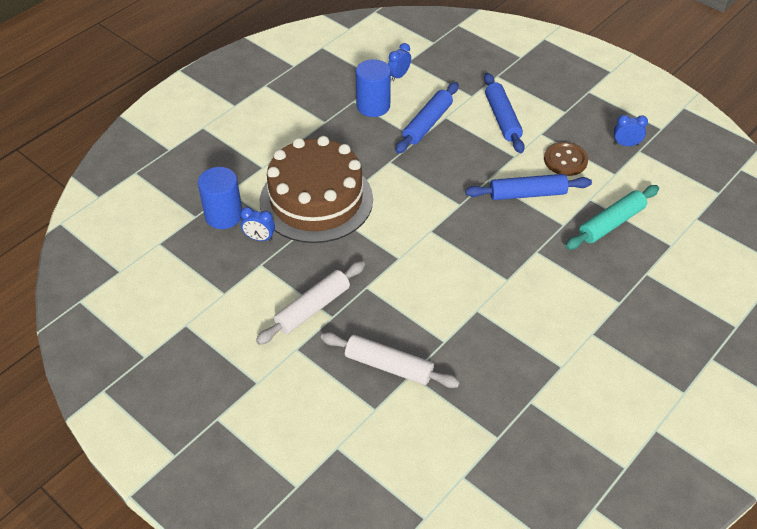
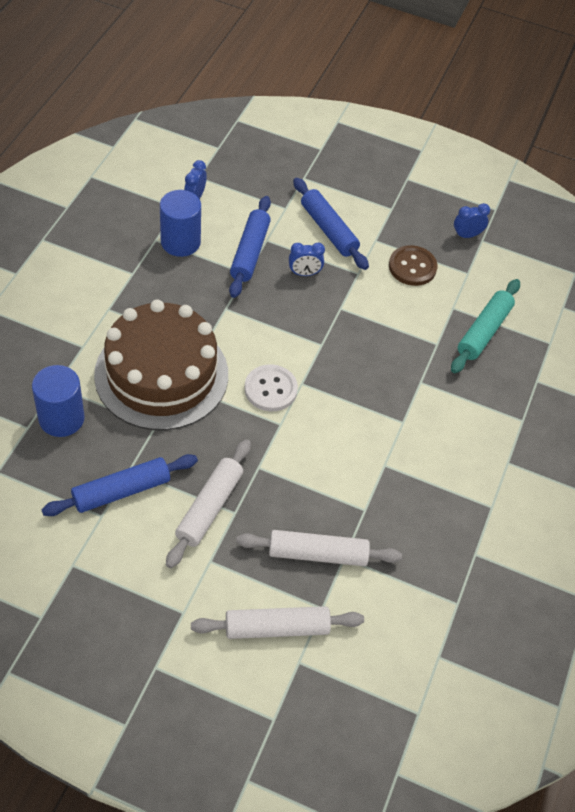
camera: 25 degrees left, 5 degrees up
(259, 238) = (115, 437): blue clock -> blue clock (304, 273)
(329, 415) = (277, 628): none -> white rolling pin
(401, 230) = (270, 389): none -> white button
(527, 194) = (387, 316): blue rolling pin -> blue rolling pin (121, 491)

